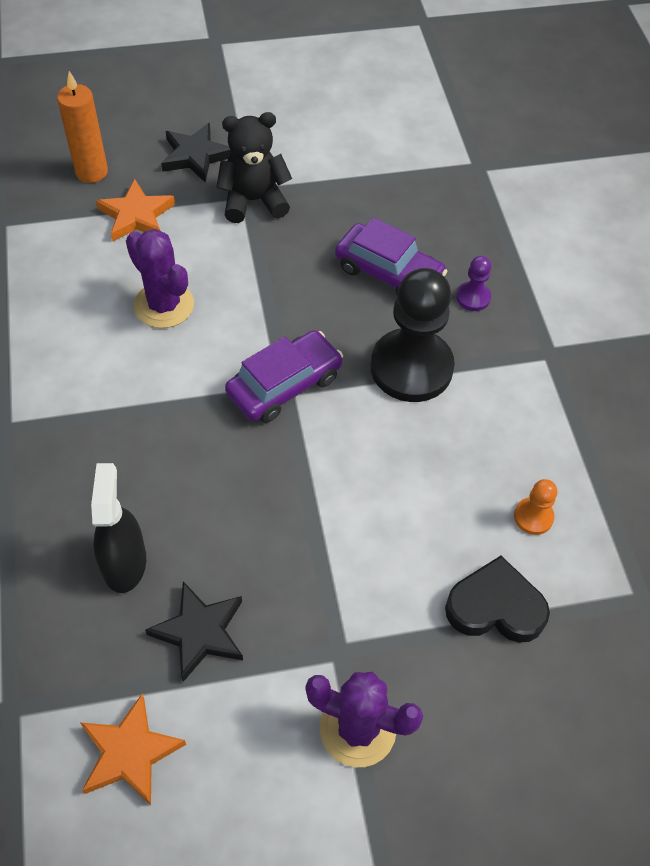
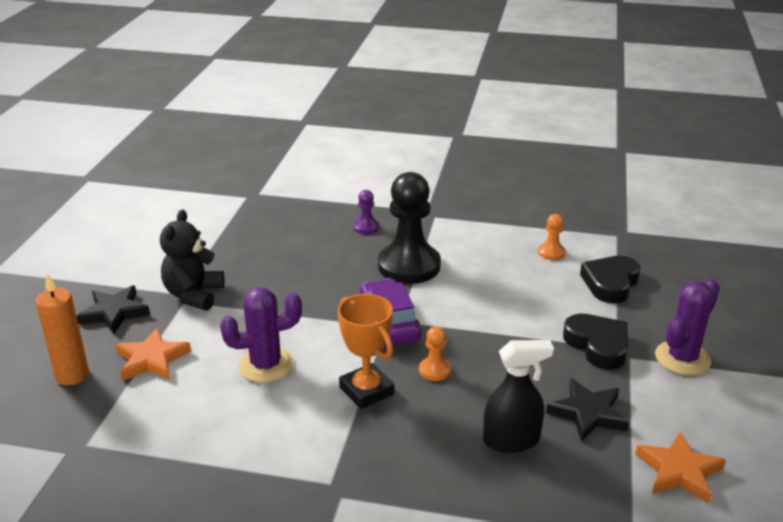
camera: 65 degrees left, 25 degrees down
(124, 563) = (511, 440): black spray bottle -> black spray bottle turned 150 degrees clockwise
(157, 404) = (366, 391): none -> orange trophy
(216, 455) = (434, 370): none -> orange pawn
(341, 618) = (598, 345): none -> black heart
(389, 272) = (318, 253): purple car -> none

